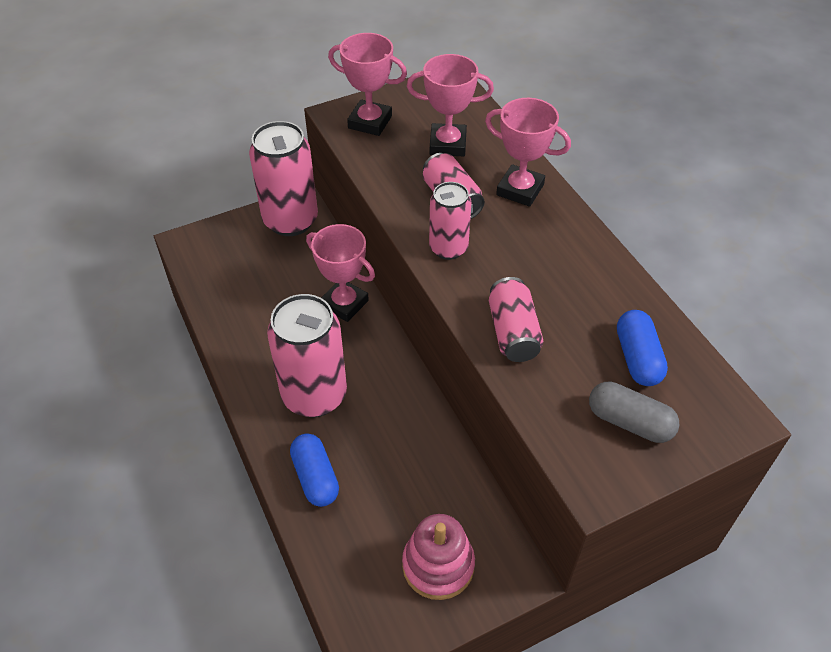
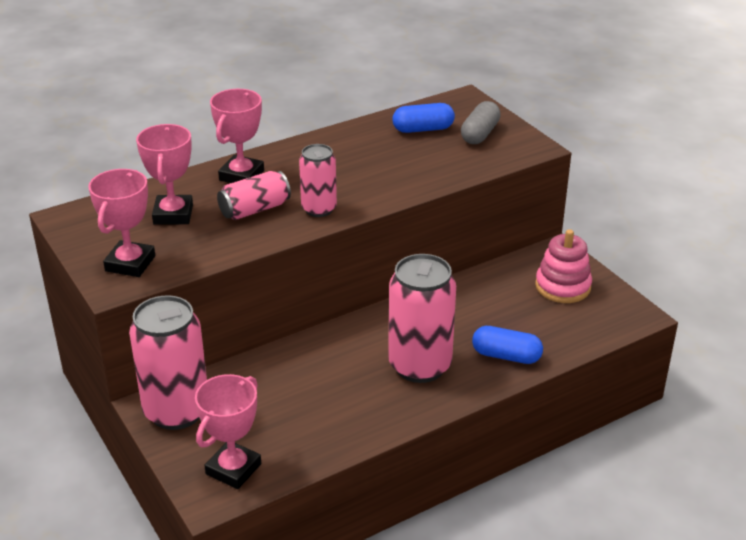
camera: 95 degrees left, 15 degrees down
(315, 477) = (506, 356): blue capsule -> blue capsule turned 45 degrees clockwise
(344, 303) = (303, 357): pink trophy -> pink trophy (233, 469)
(513, 332) = (409, 177): pink can -> none

